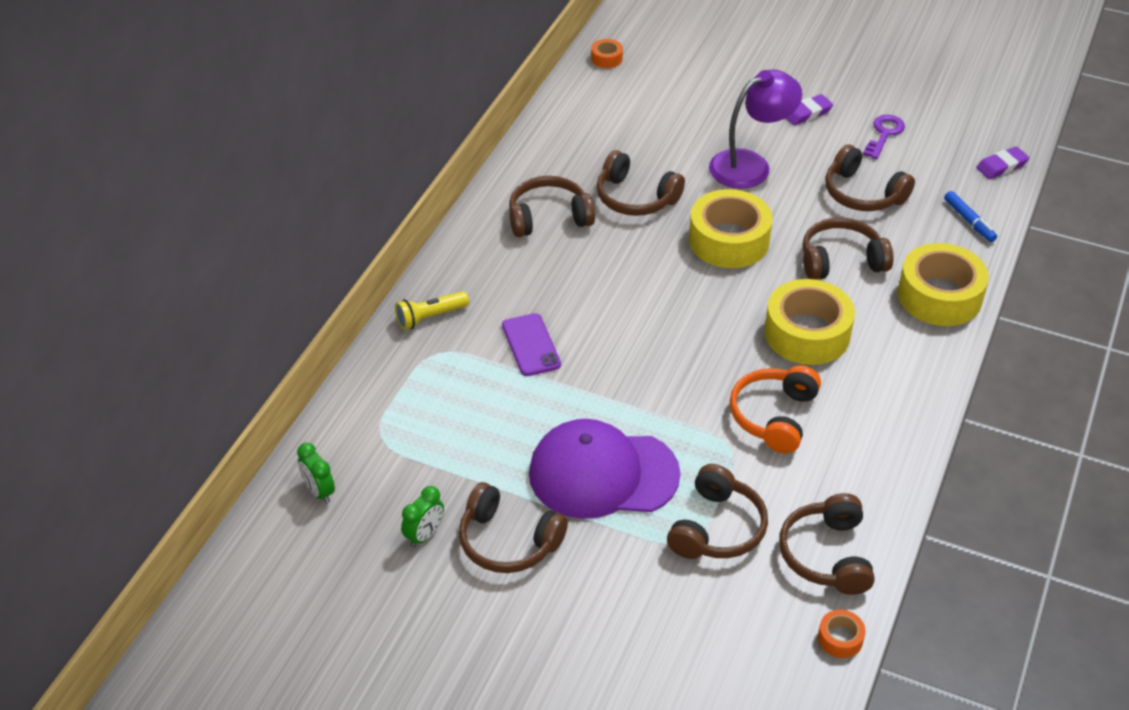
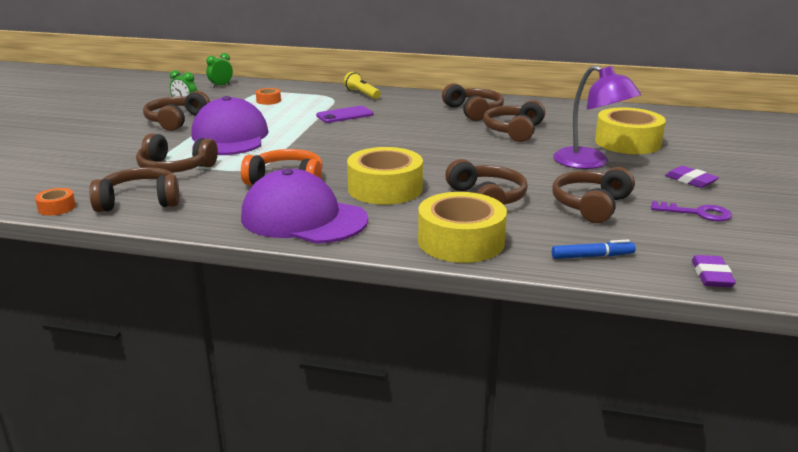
camera: 80 degrees right, 20 degrees down
(606, 58) = (676, 115): orange tape -> orange tape (268, 101)
(729, 240) = (485, 159): yellow tape -> yellow tape (627, 142)
(882, 406) = (303, 218): none -> purple cap
(969, 221) = (592, 256): blue marker -> blue marker turned 150 degrees counterclockwise
(1002, 166) = (711, 275): purple eraser -> purple eraser turned 45 degrees clockwise

